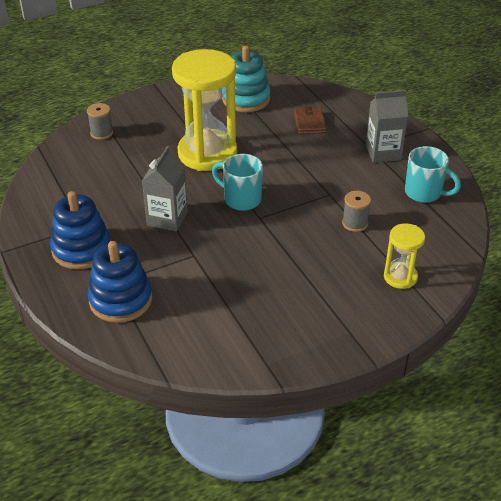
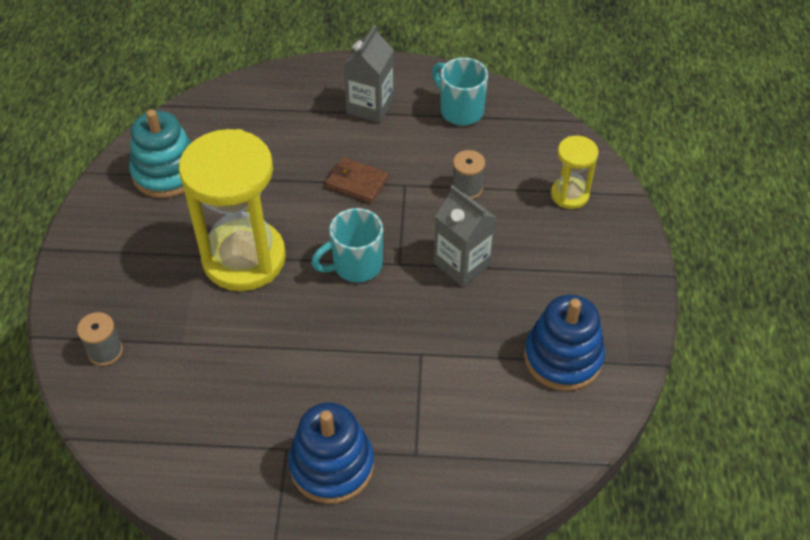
camera: 60 degrees left, 10 degrees up
(121, 300) = (450, 458): blue stacking toy -> blue stacking toy (563, 357)
(167, 218) = (337, 351): grey carton -> grey carton (462, 264)
(309, 123) = (266, 139): brown wallet -> brown wallet (357, 183)
(424, 193) = (460, 110): turquoise mug -> turquoise mug turned 105 degrees counterclockwise

